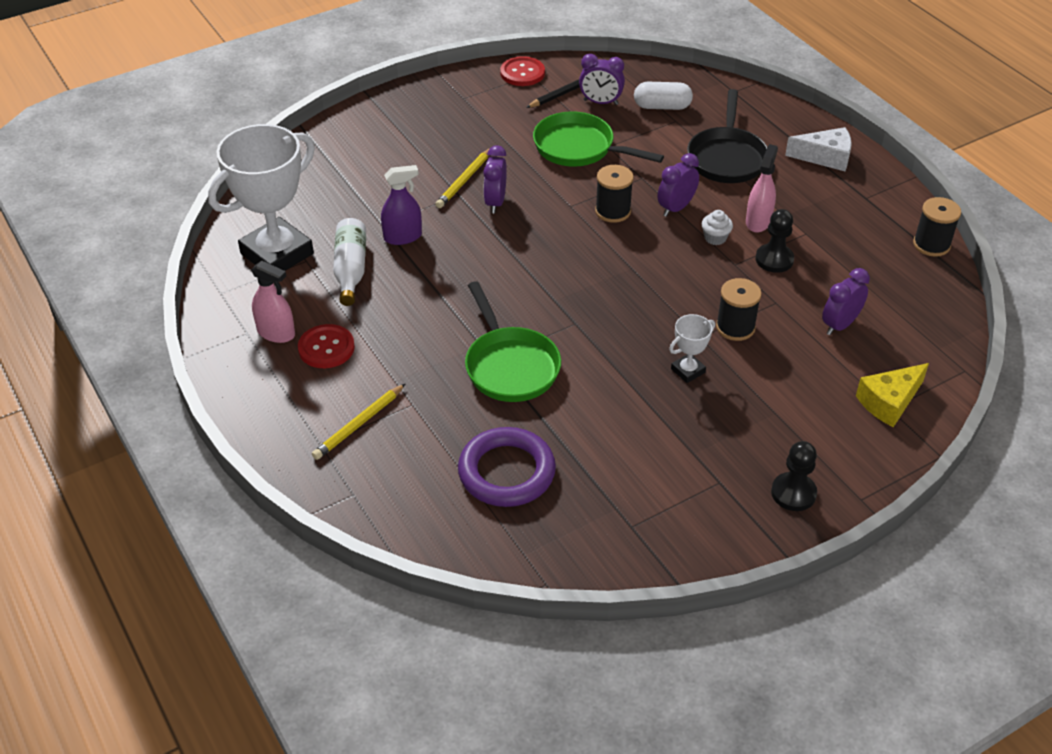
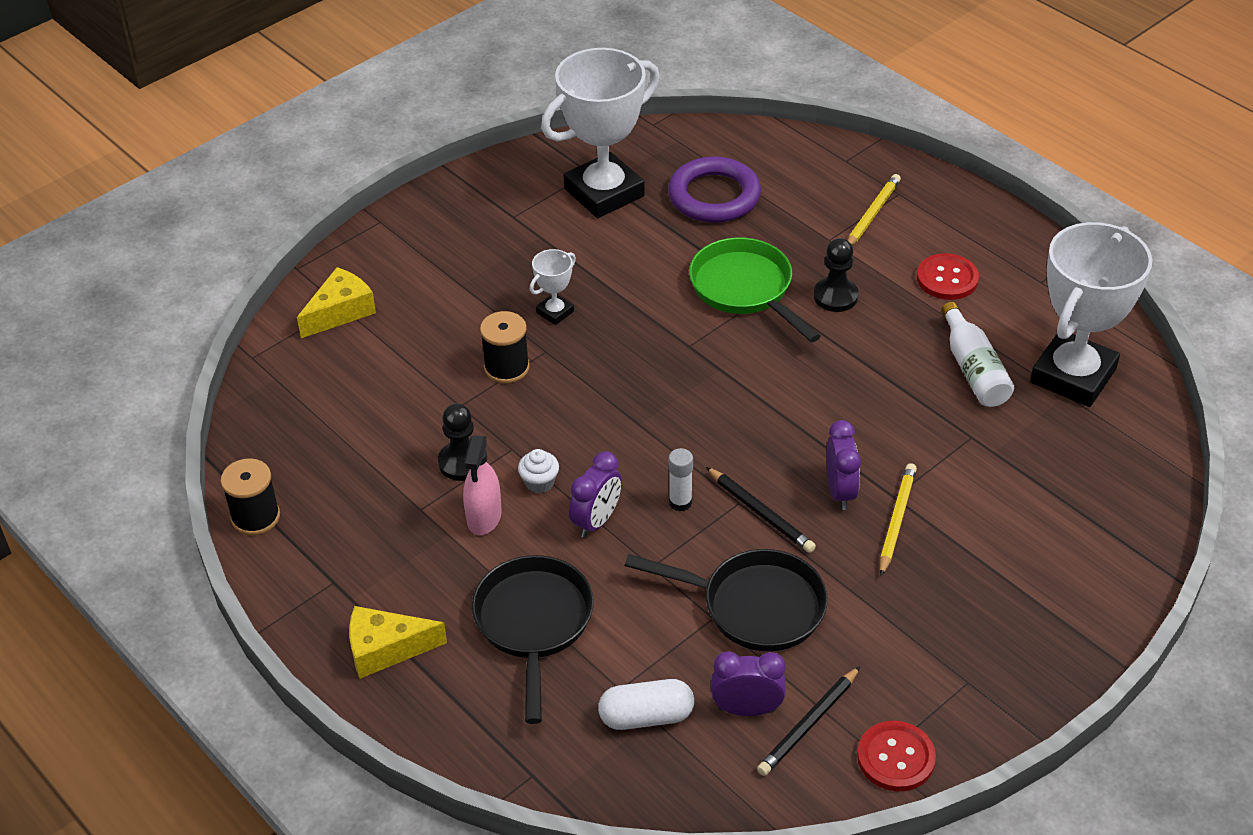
camera: 170 degrees right, 0 degrees up
(276, 333) = (1010, 286): pink spray bottle -> none
(402, 237) = (935, 422): purple spray bottle -> none
(557, 197) = (760, 513): none -> black pencil
(579, 148) = (755, 606): green pan -> black pan
(613, 211) = (680, 502): black spool -> white glue stick
(620, 496) = (604, 192): none -> white trophy
(793, 493) = (443, 217): black pawn -> black pawn (835, 296)
(825, 157) = (386, 649): white cheese -> yellow cheese
(840, 325) = (386, 388): purple clock -> none

